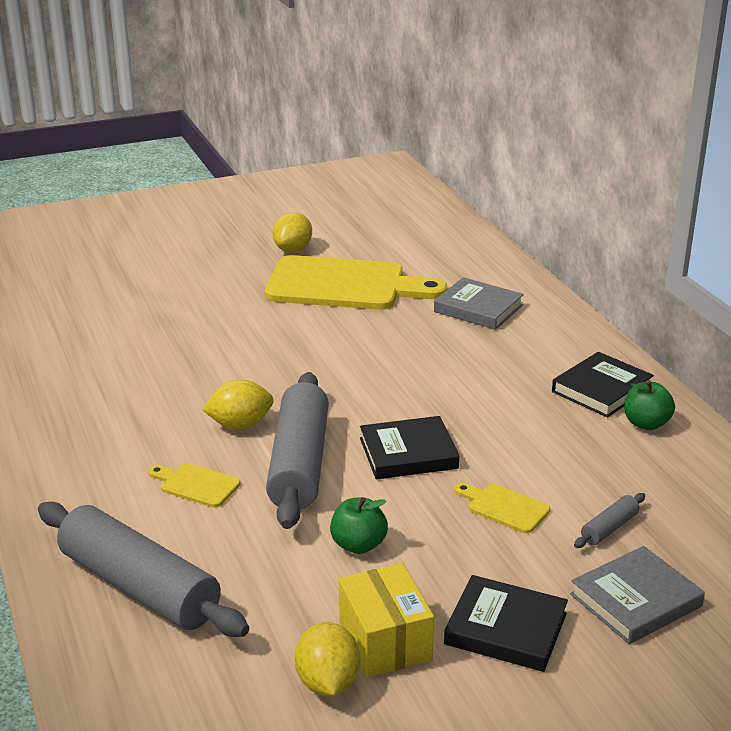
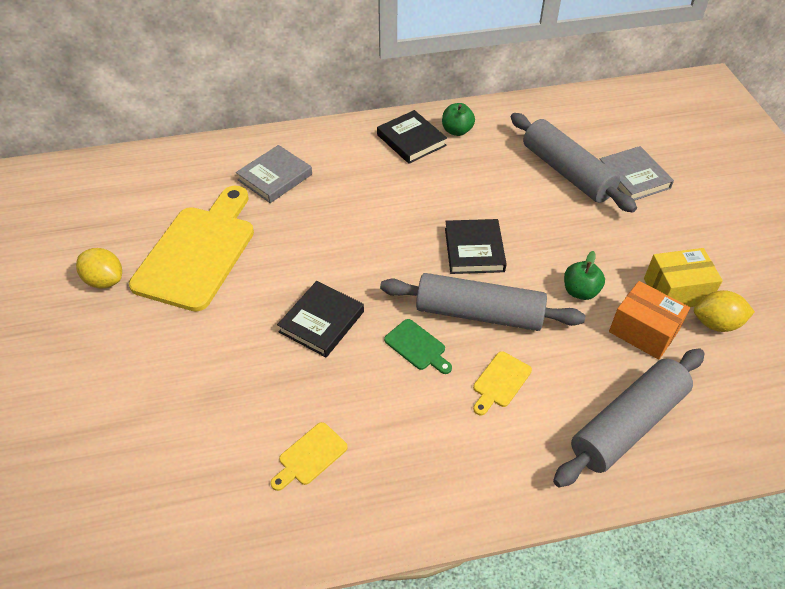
camera: 80 degrees left, 20 degrees up
(240, 425) = (417, 346): yellow lemon -> green cutting board
(297, 604) = (643, 331): none -> orange box
(504, 507) = (542, 213): yellow cutting board -> yellow cutting board (310, 456)
(505, 629) = (661, 235): black book -> black book (321, 322)
(609, 528) = (566, 172): grey rolling pin -> grey rolling pin, size x2.40

